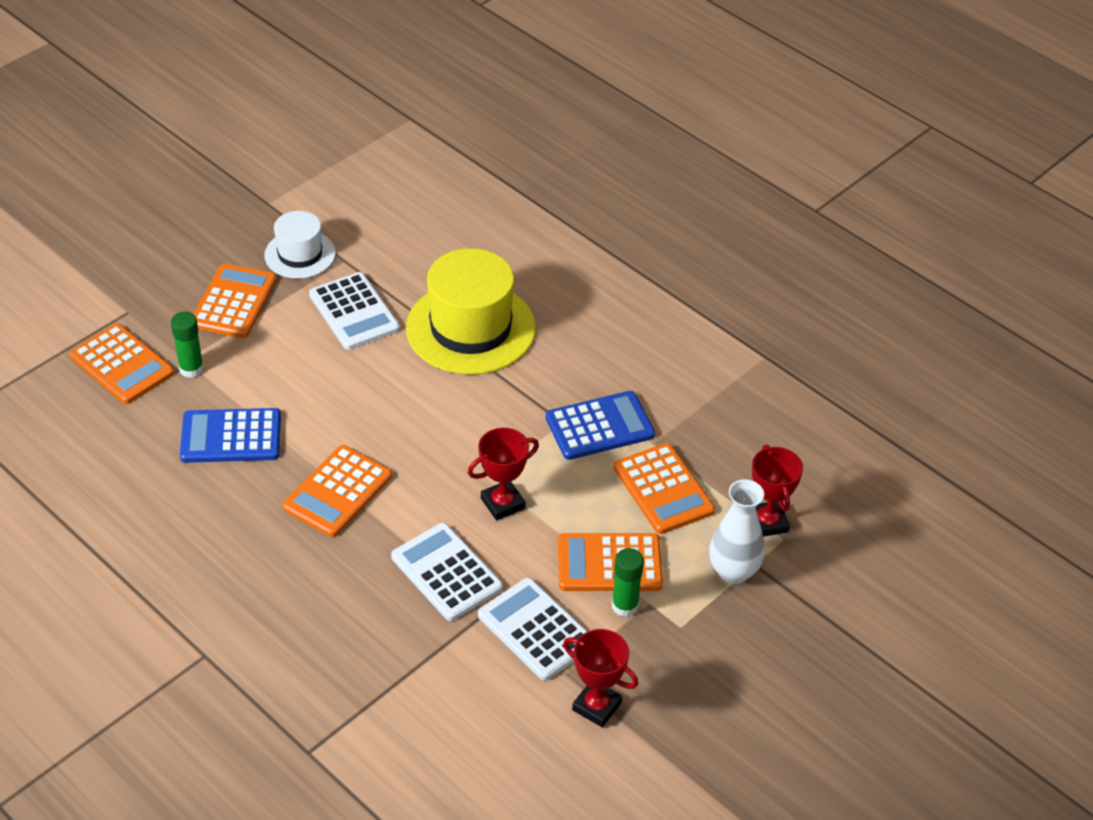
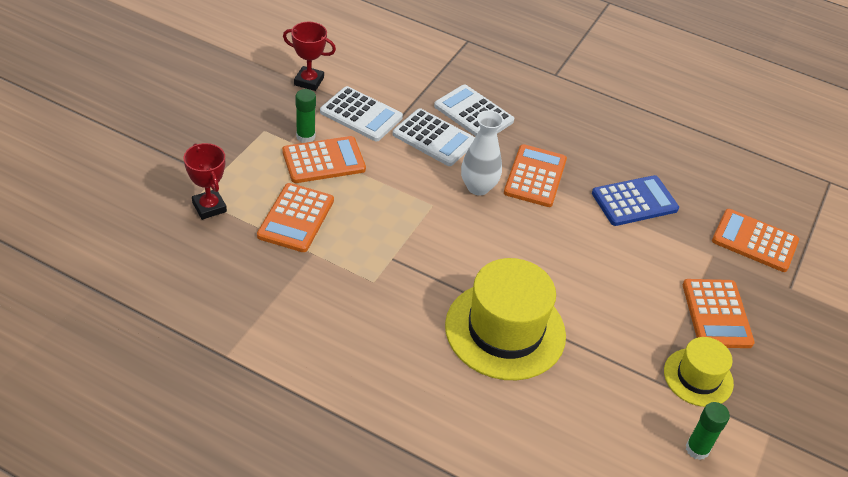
camera: 160 degrees right, 0 degrees up
(191, 369) = (702, 248): green glue stick -> green glue stick (697, 449)
(300, 254) = (698, 377): white hat -> yellow hat
(354, 312) = (612, 325): white calculator -> white calculator (473, 113)
(502, 503) = (414, 188): red trophy -> none
(599, 426) = (361, 260): blue calculator -> none
(663, 489) = (296, 218): orange calculator -> orange calculator turned 120 degrees counterclockwise
(733, 571) = (232, 169): white vase -> white vase (478, 187)

